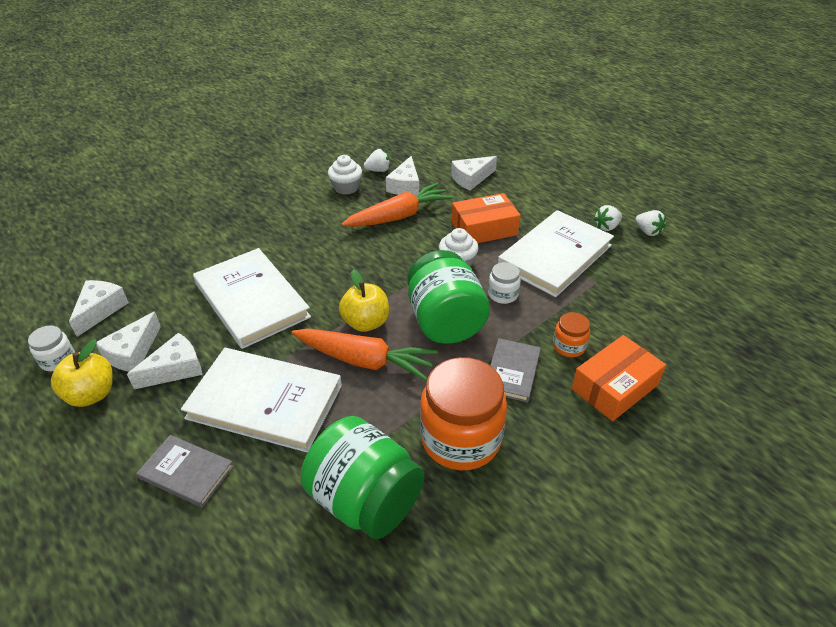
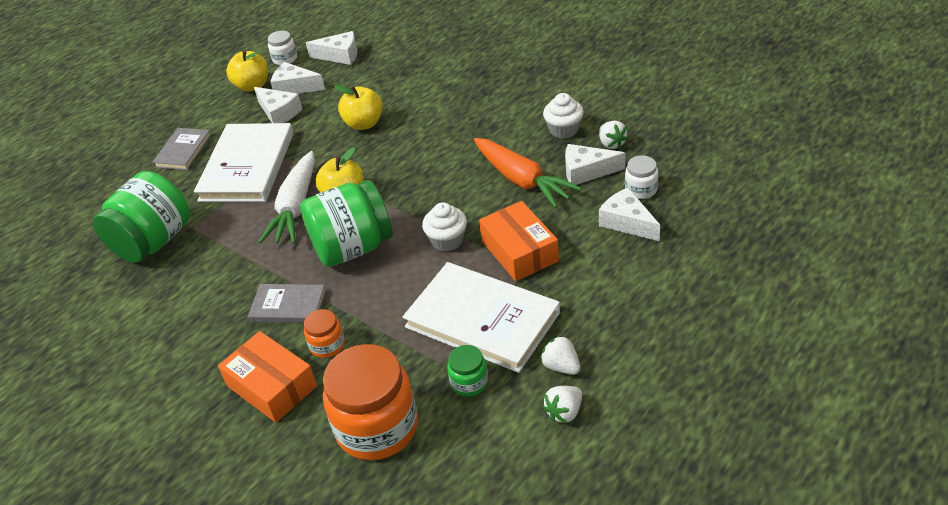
camera: 85 degrees right, 0 degrees up
(251, 300) = (364, 124): white book -> yellow apple
(365, 361) = (295, 208): orange carrot -> white carrot
(460, 438) = (209, 283): orange jar -> orange jar (377, 427)
(503, 294) = (402, 284): white jar -> white jar (641, 189)
(618, 269) = (469, 382): none -> green jar

